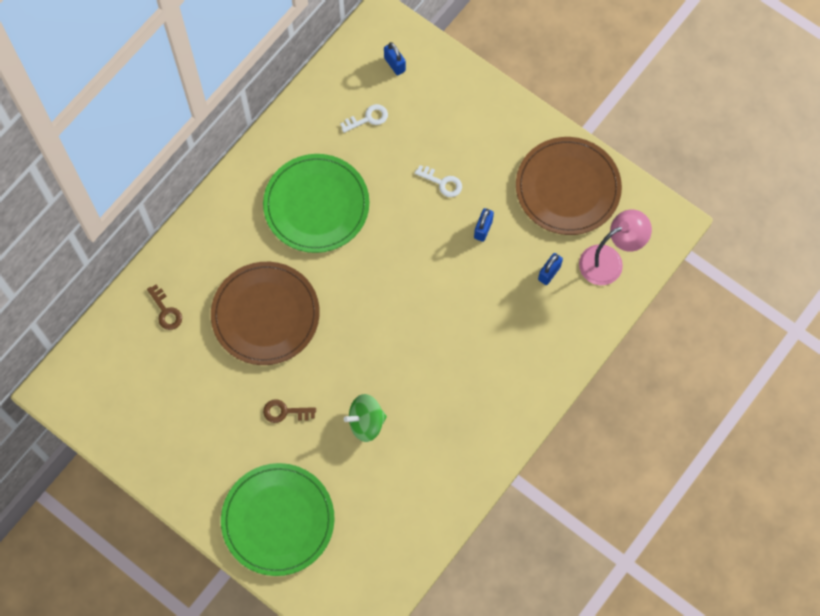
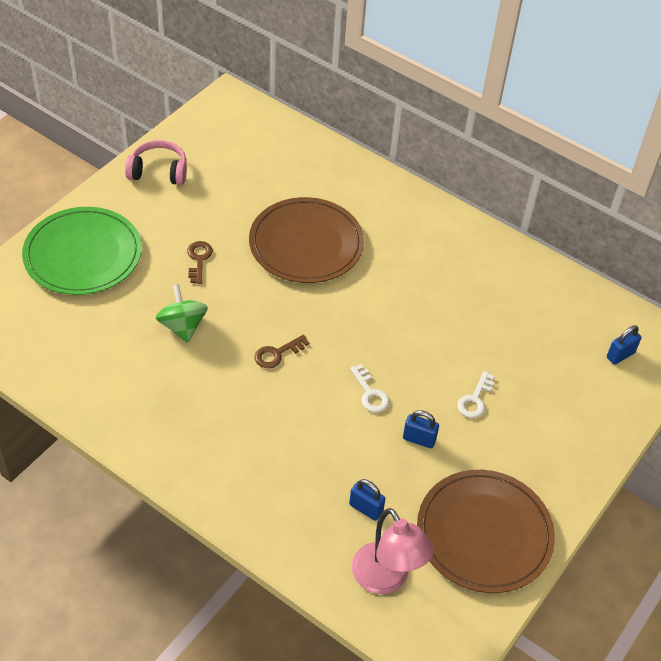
camera: 85 degrees right, 20 degrees down
(164, 456) = (158, 171): none -> pink headphones
(166, 311) = (309, 170): brown key -> brown key (277, 354)
(316, 205) = (434, 285): green plate -> none
(368, 118) = (546, 330): white key -> white key (370, 393)

